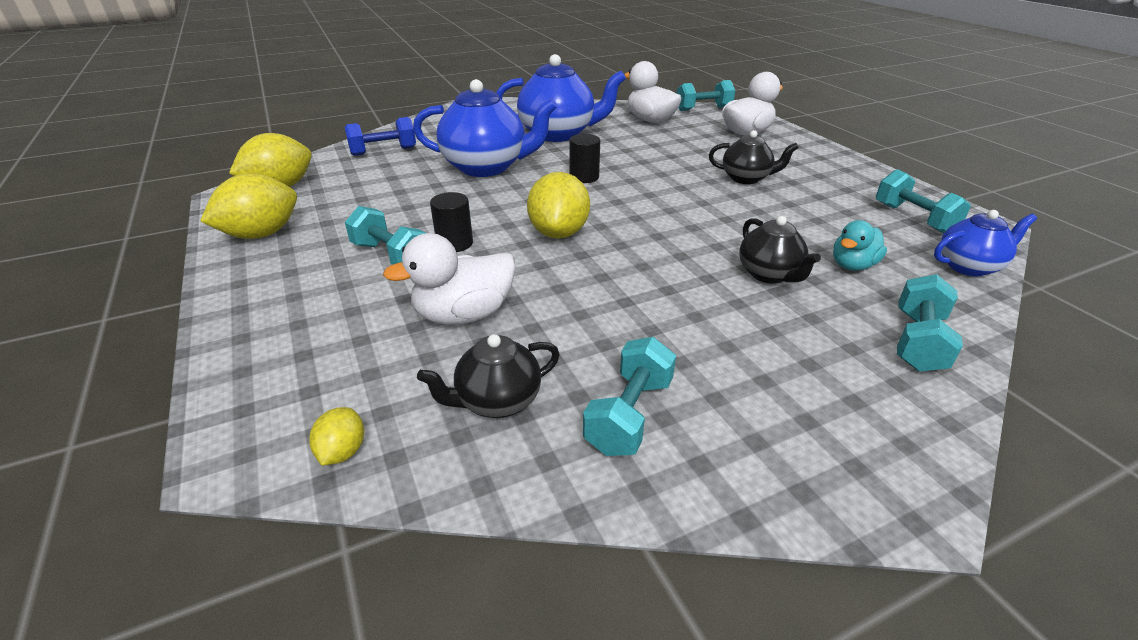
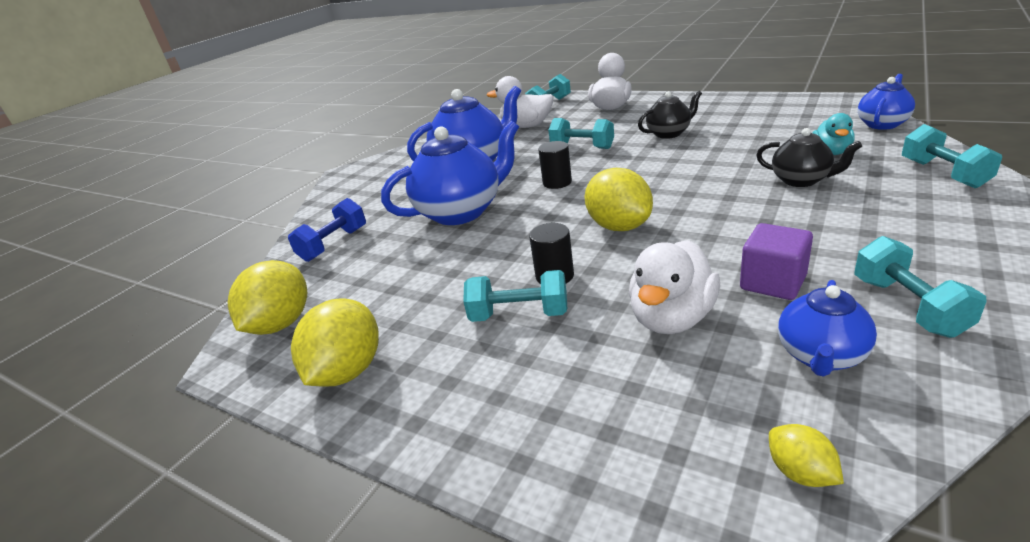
camera: 30 degrees left, 5 degrees down
(497, 401) = (820, 356): black teapot -> blue teapot
(574, 335) = (773, 282): none -> purple cube
(913, 218) = (806, 113): turquoise dumbbell -> turquoise dumbbell (582, 147)

